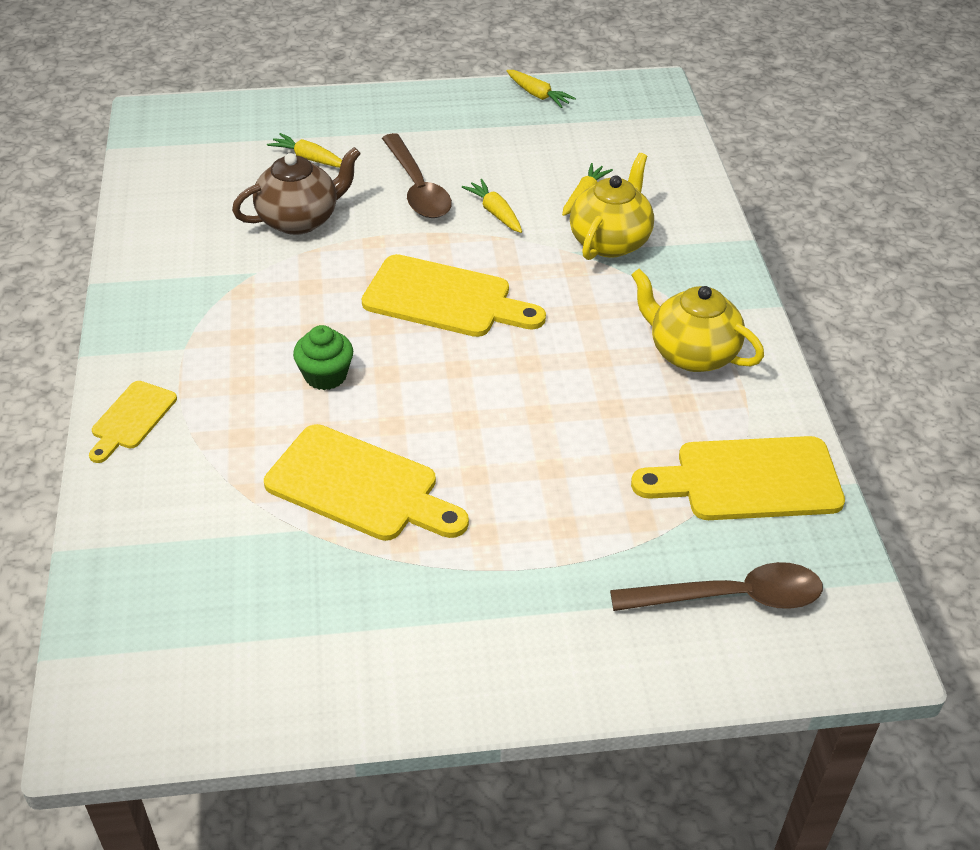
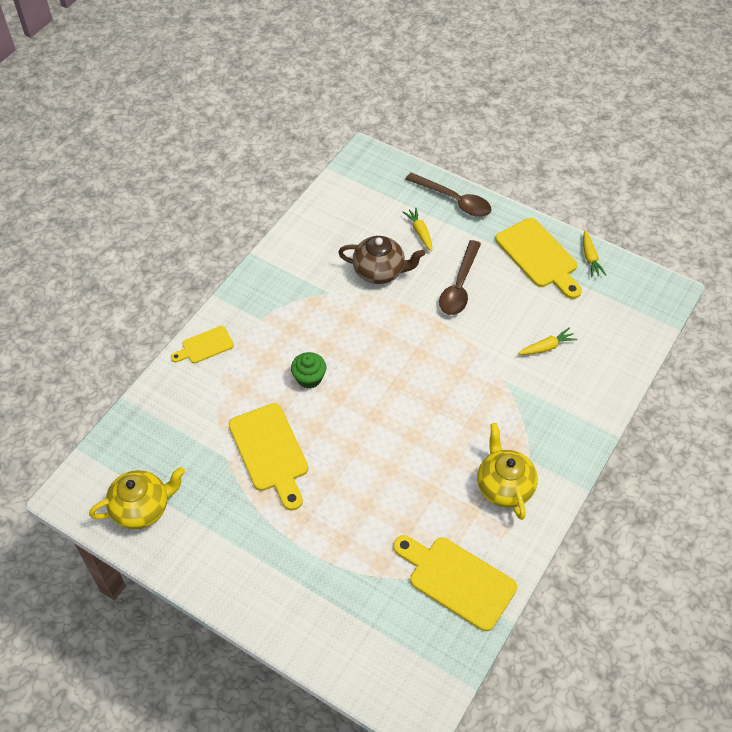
camera: 40 degrees right, 10 degrees up
(444, 299) = (407, 368): yellow cutting board -> yellow cutting board (539, 256)
(495, 212) = (486, 328): yellow carrot -> none
(610, 241) = (531, 386): yellow teapot -> yellow teapot (142, 508)
(730, 597) = (382, 635): brown spoon -> brown spoon (454, 200)

